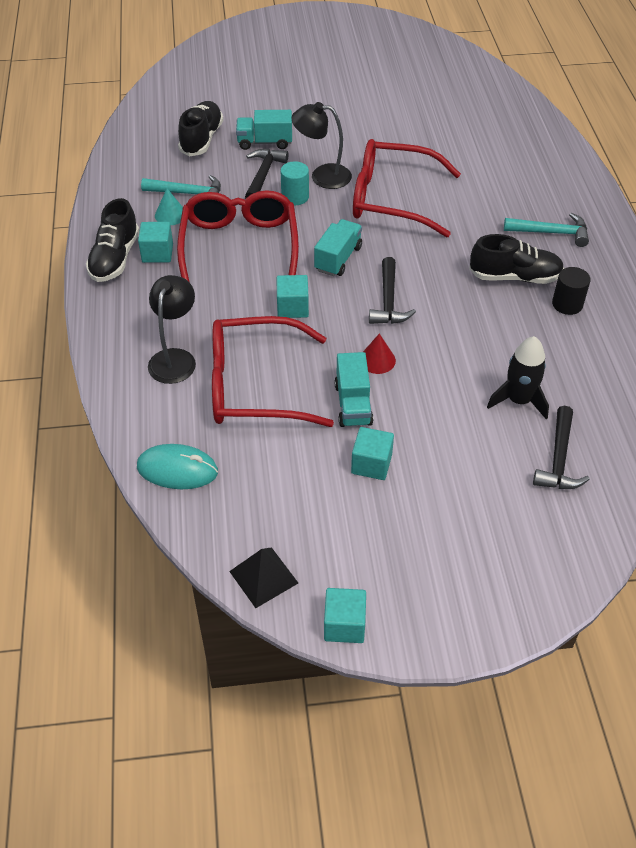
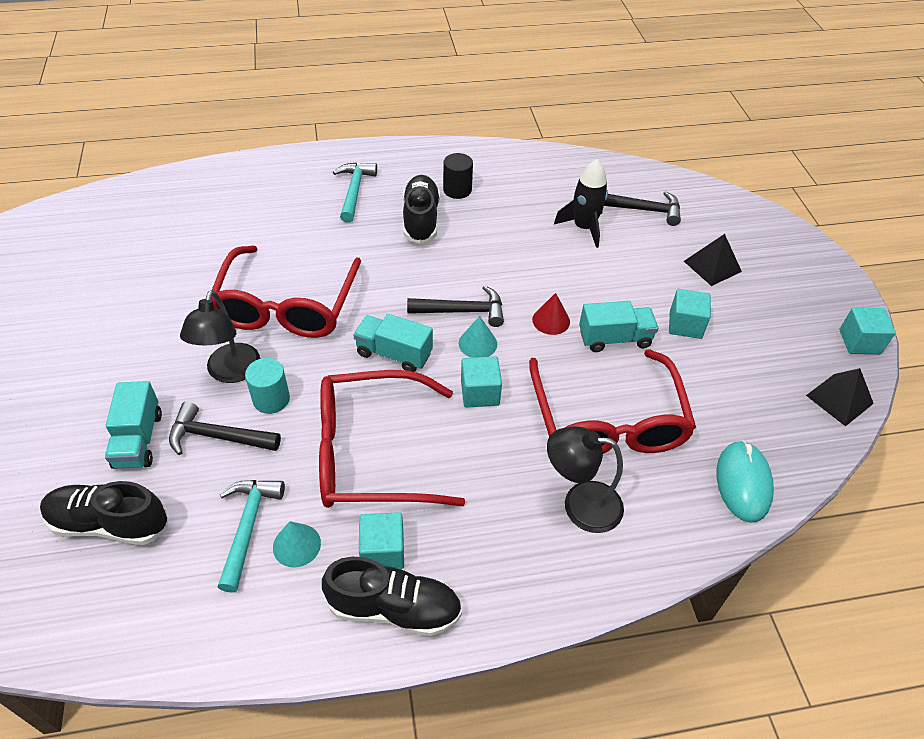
camera: 95 degrees left, 0 degrees up
(348, 309) = (477, 343): none -> turquoise cone
(464, 507) = (712, 266): none -> black pyramid

